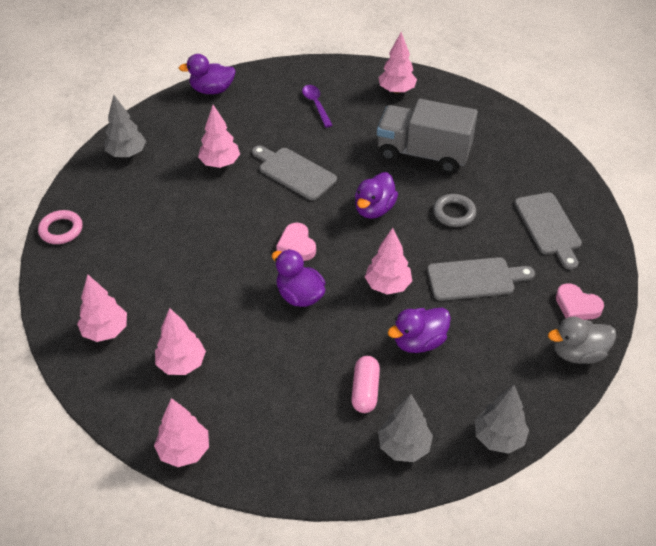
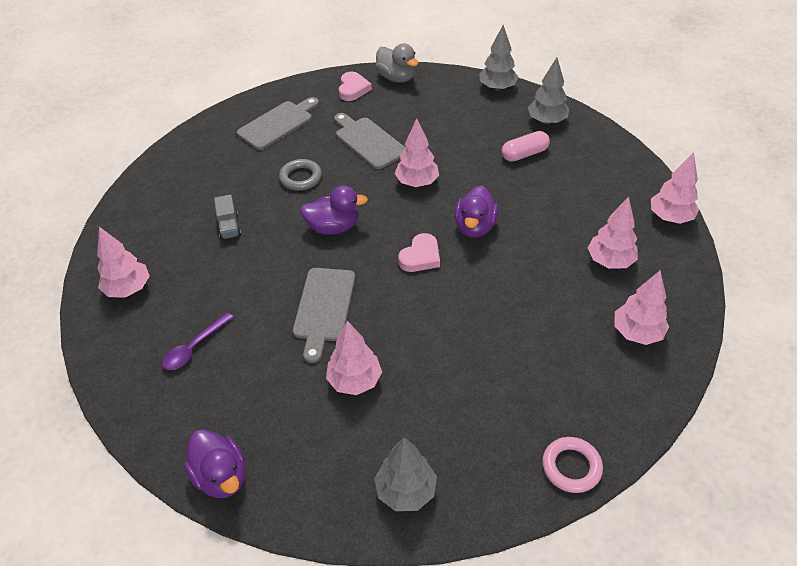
camera: 120 degrees left, 0 degrees up
(419, 342) = (456, 146): purple duck -> none
(423, 153) = (229, 226): grey truck -> grey truck, size x0.41

